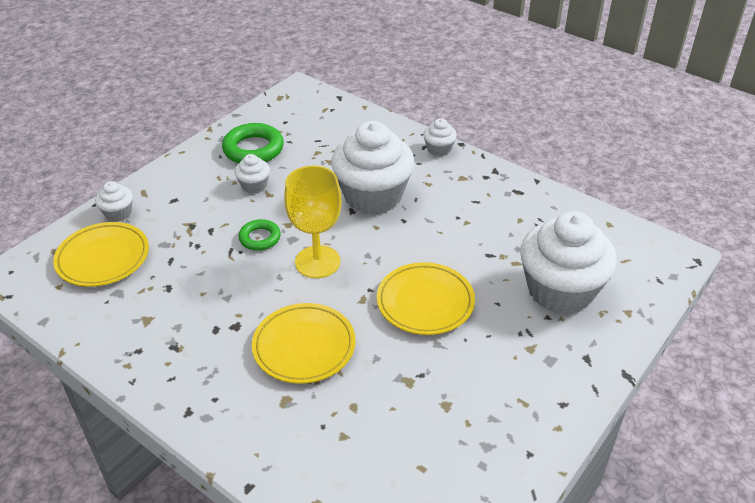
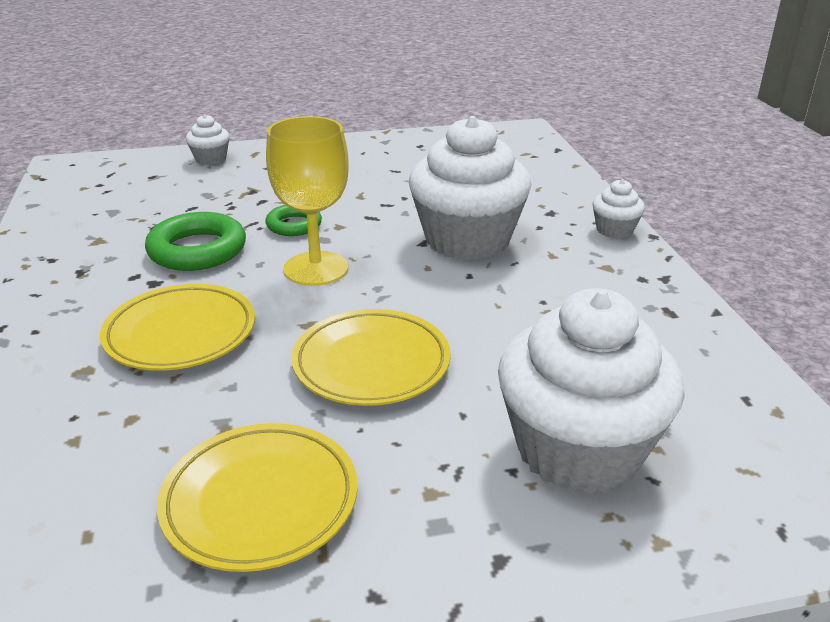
camera: 40 degrees right, 10 degrees down
(103, 258) = (146, 183): yellow plate -> yellow plate (260, 501)
(253, 149) = (402, 158): green ring -> green ring (197, 250)
(254, 185) = (357, 184): white cupcake -> none

